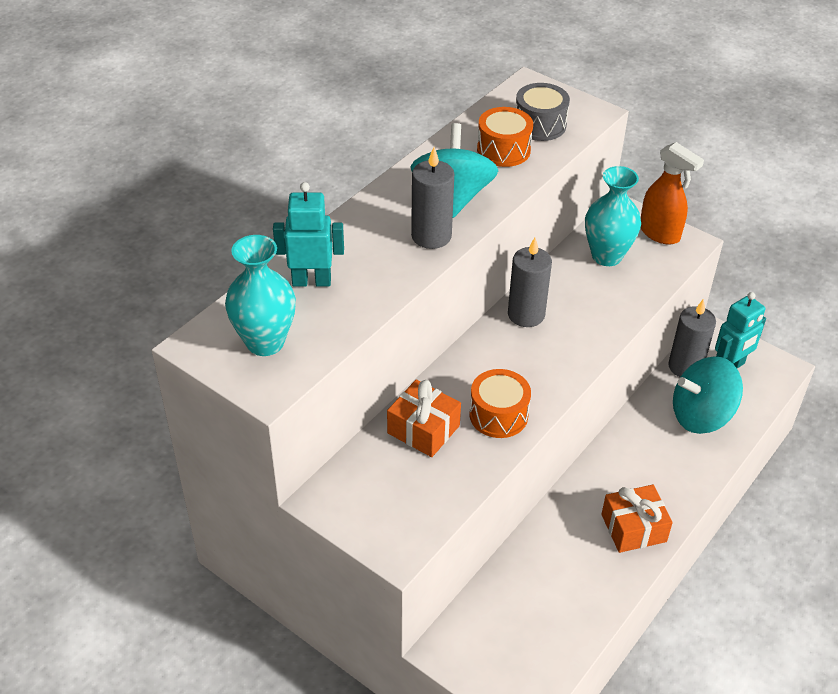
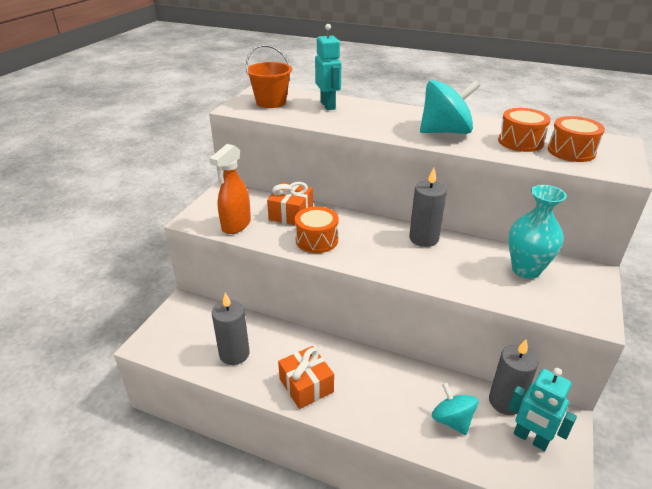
camera: 75 degrees right, 10 degrees down
(265, 342) = (271, 102): turquoise vase -> orange bucket
(431, 236) = (397, 130): grey candle -> grey candle (234, 354)
(540, 125) = (571, 151): grey drum -> orange drum
(660, 233) = (587, 298): orange spray bottle -> orange spray bottle (236, 225)
(701, 415) = (452, 420): turquoise spinning top -> turquoise spinning top, size x0.64

